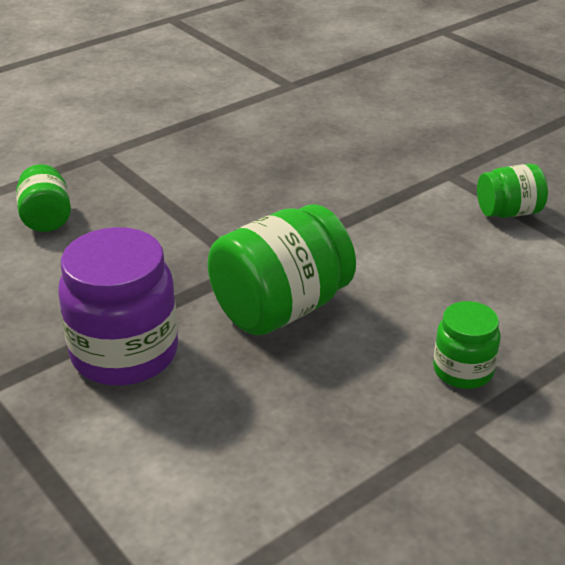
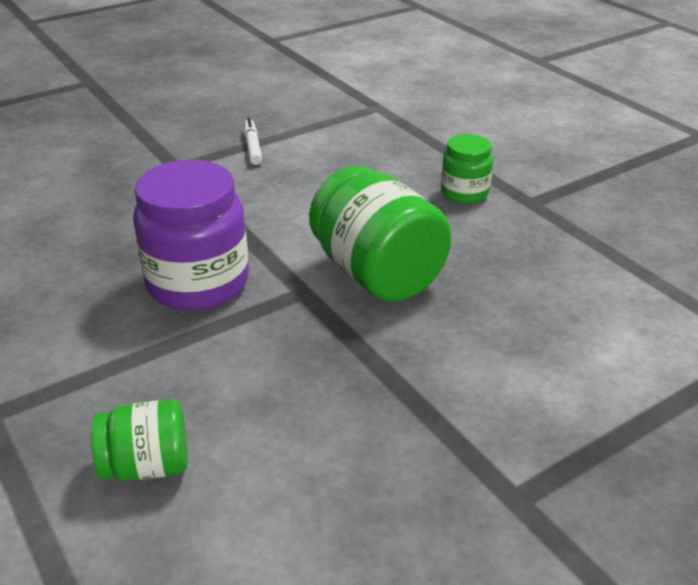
camera: 85 degrees left, 0 degrees up
(124, 353) = (445, 378): purple jar -> purple jar (198, 283)
(508, 212) = (252, 147): green jar -> white marker

